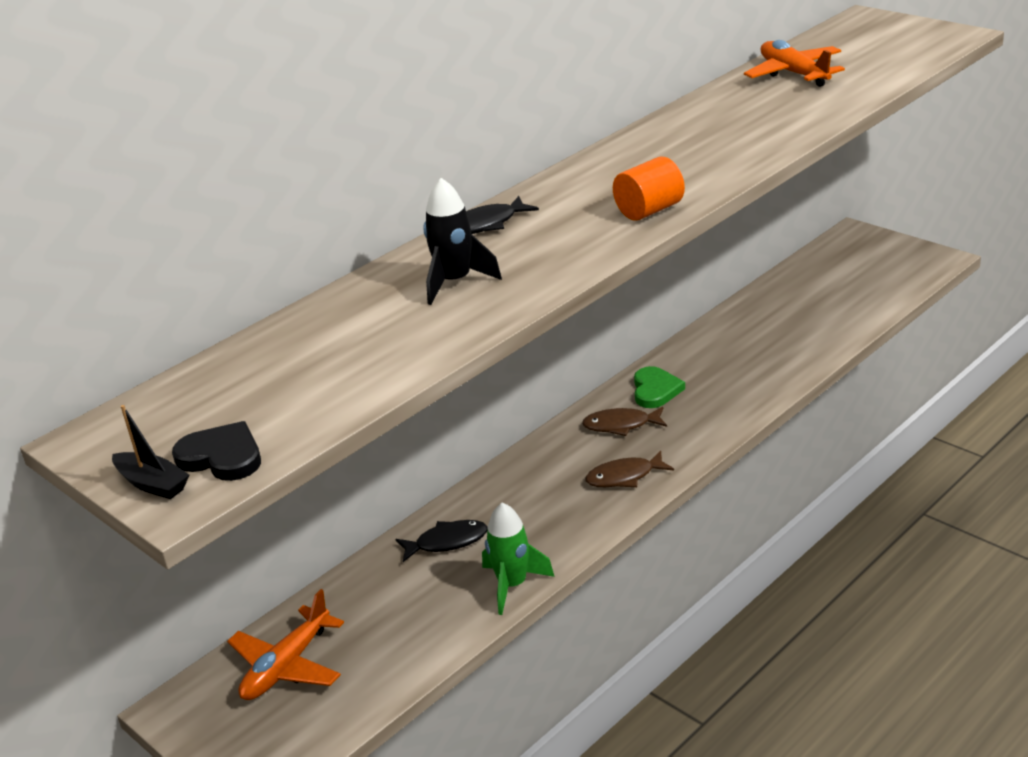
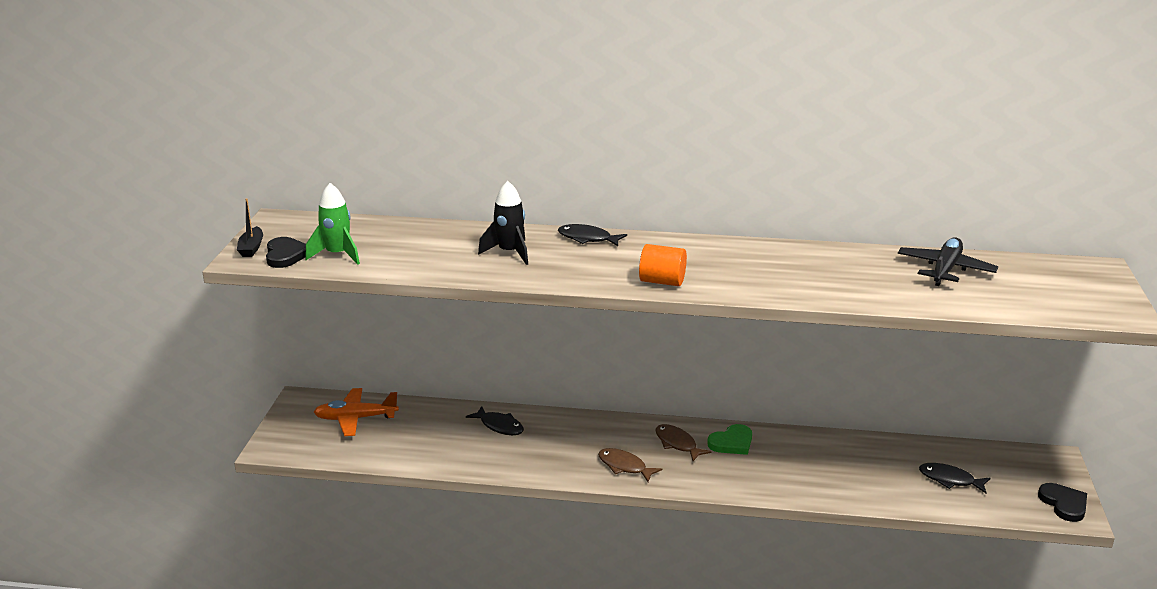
camera: 50 degrees right, 5 degrees down
(512, 585) = (482, 465): green rocket -> green rocket (337, 255)
(794, 73) = (945, 270): orange plane -> black plane
(835, 295) = (950, 480): none -> black fish
(919, 257) = (1064, 504): none -> black heart

